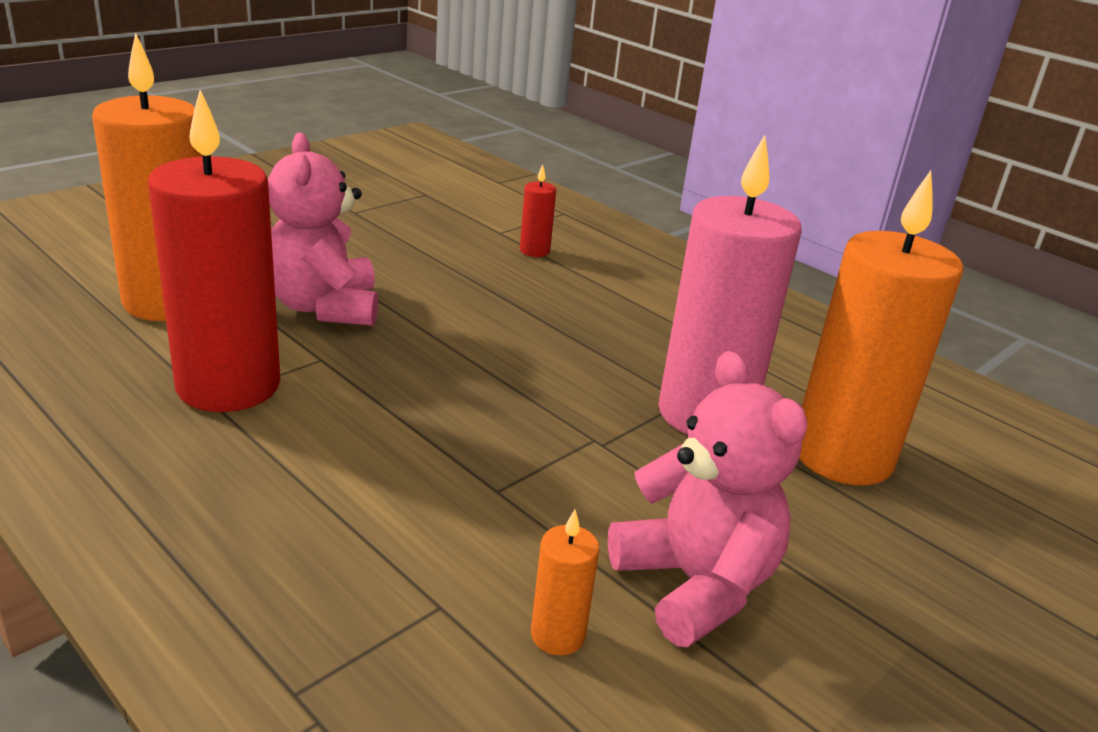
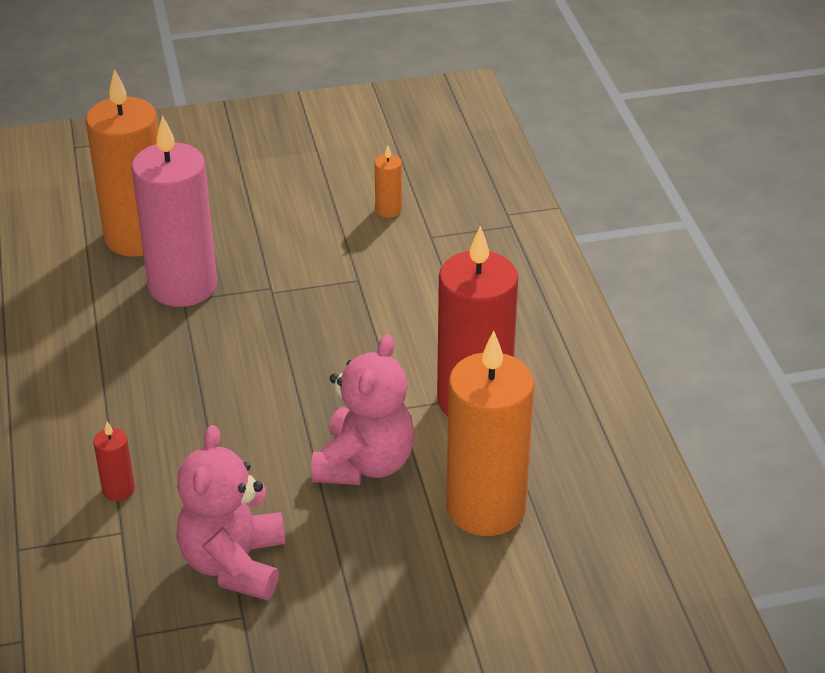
camera: 145 degrees left, 10 degrees up
(695, 584) = (305, 208): pink teddy bear -> pink teddy bear (234, 564)

